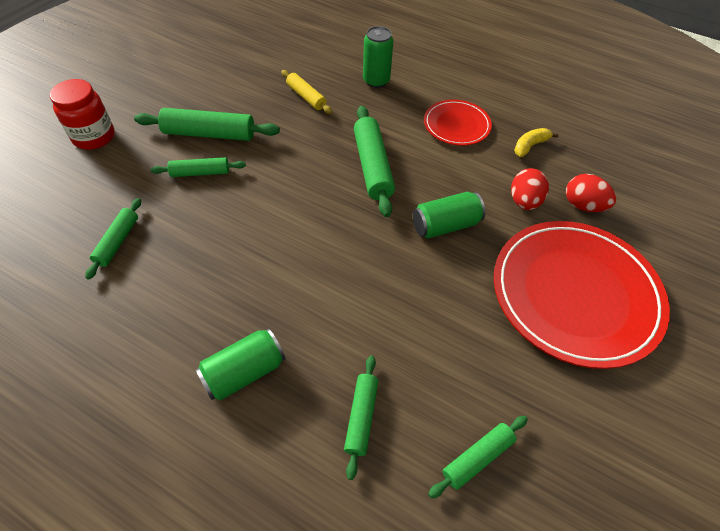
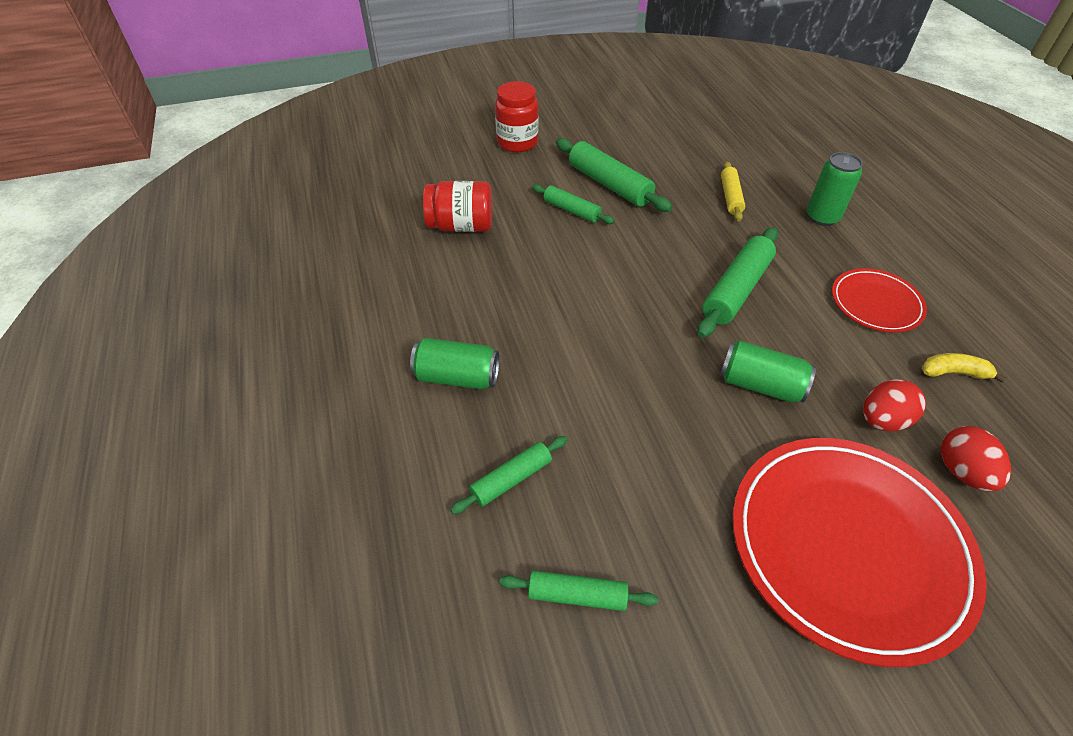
camera: 45 degrees right, 5 degrees down
(117, 242) = (461, 226): green rolling pin -> red jar

